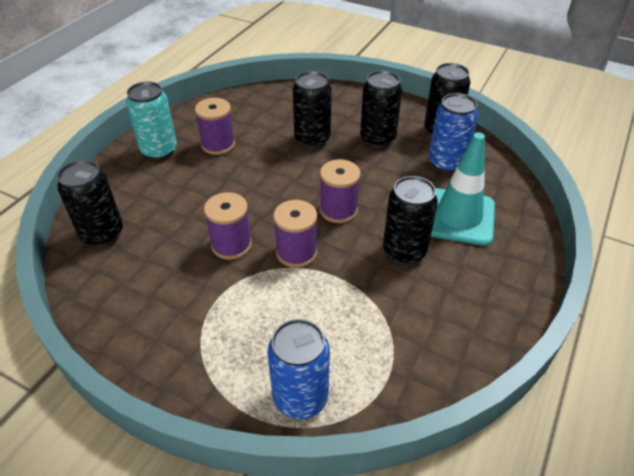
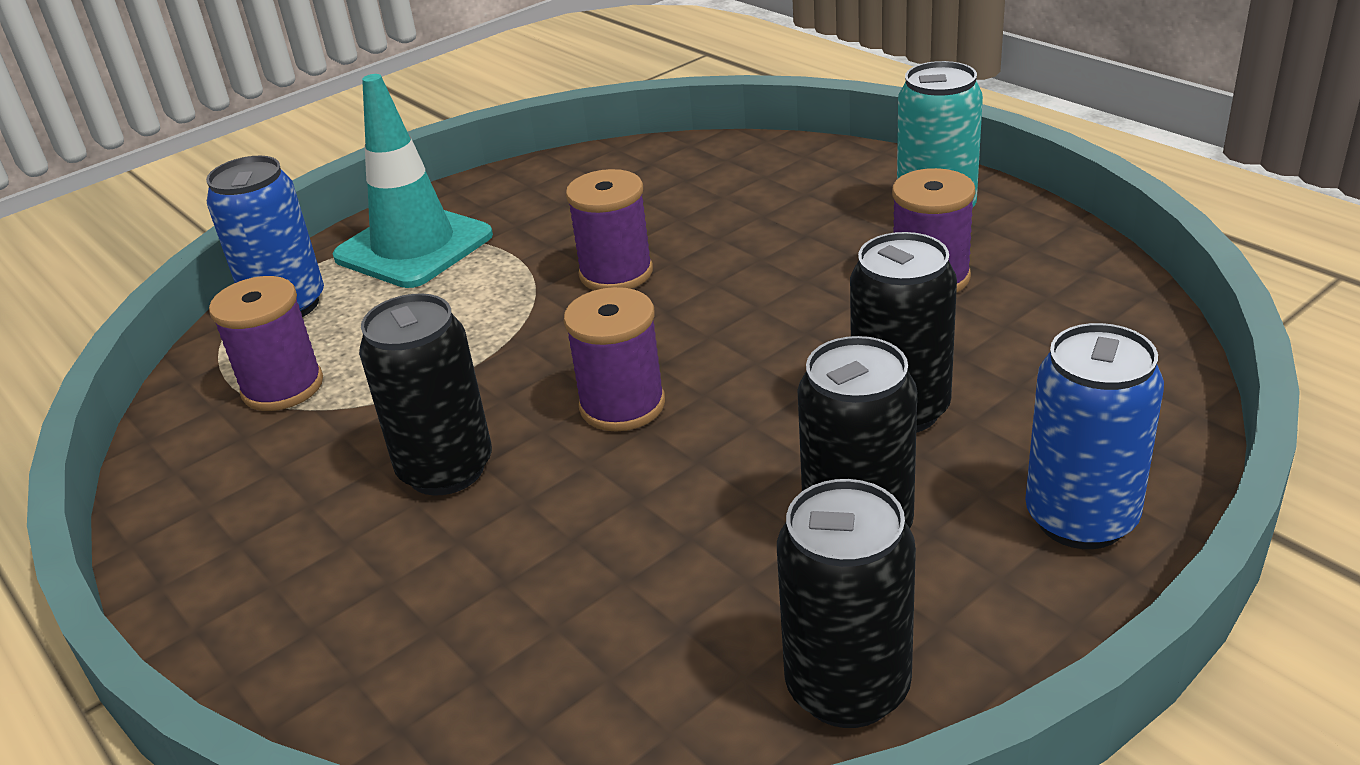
camera: 115 degrees right, 10 degrees down
(102, 234) = (723, 165): black can -> none
(296, 252) = (546, 337): purple spool -> purple spool (283, 387)
(446, 163) = (682, 641): blue can -> blue can (1081, 519)
(458, 217) = (474, 589): turquoise traffic cone -> turquoise traffic cone (414, 246)

